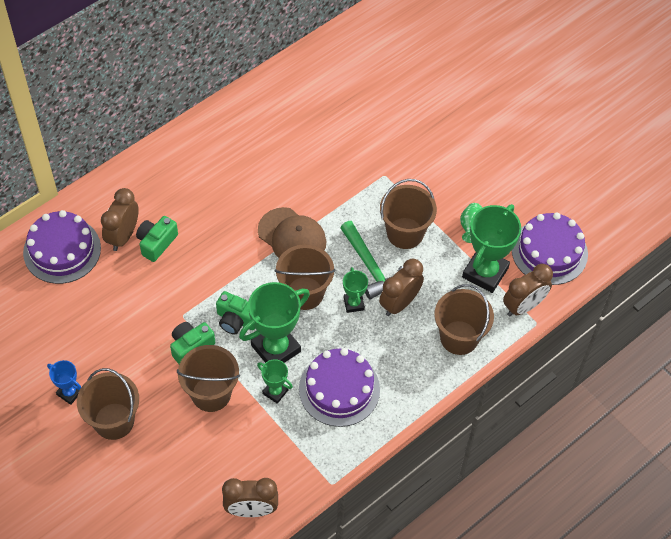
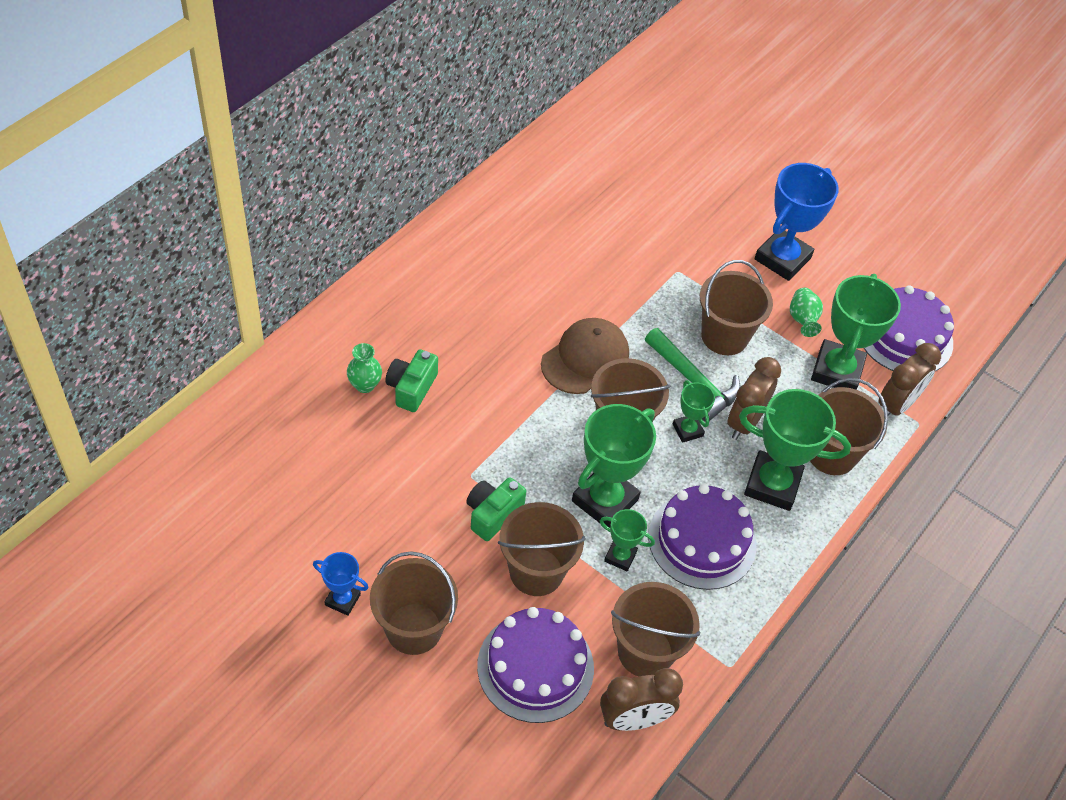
camera: 15 degrees left, 5 degrees down
(62, 250) = (286, 413): purple cake -> purple cake (535, 667)
(123, 236) = (365, 385): brown clock -> green vase
(237, 320) = (543, 471): green camera -> none
(273, 463) = (645, 651): none -> brown bucket
(292, 237) = (585, 358): brown cap -> brown cap turned 75 degrees counterclockwise
(406, 354) = (772, 484): none -> green trophy
(471, 175) = (782, 258): none -> blue trophy

